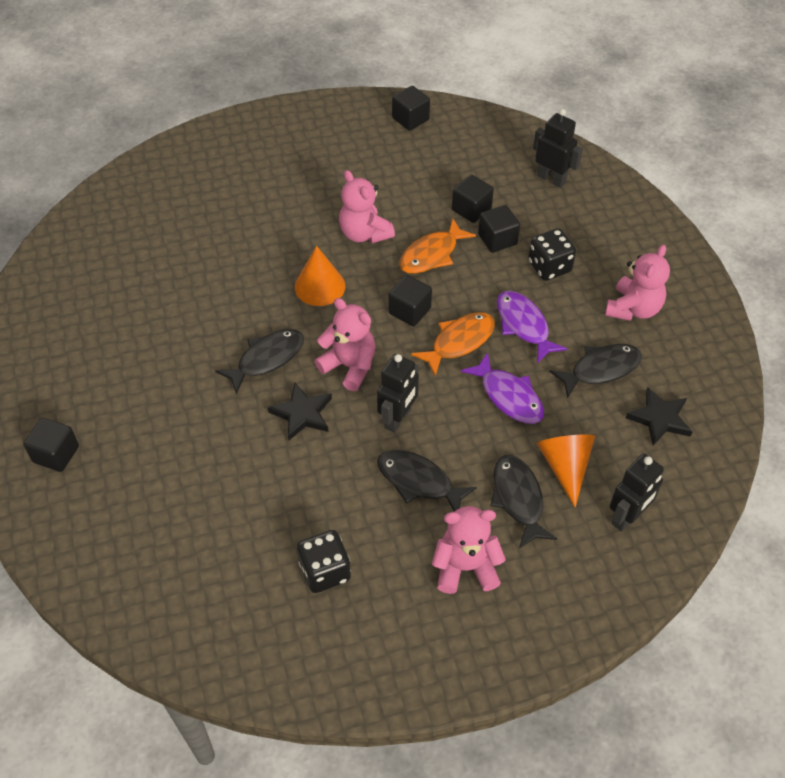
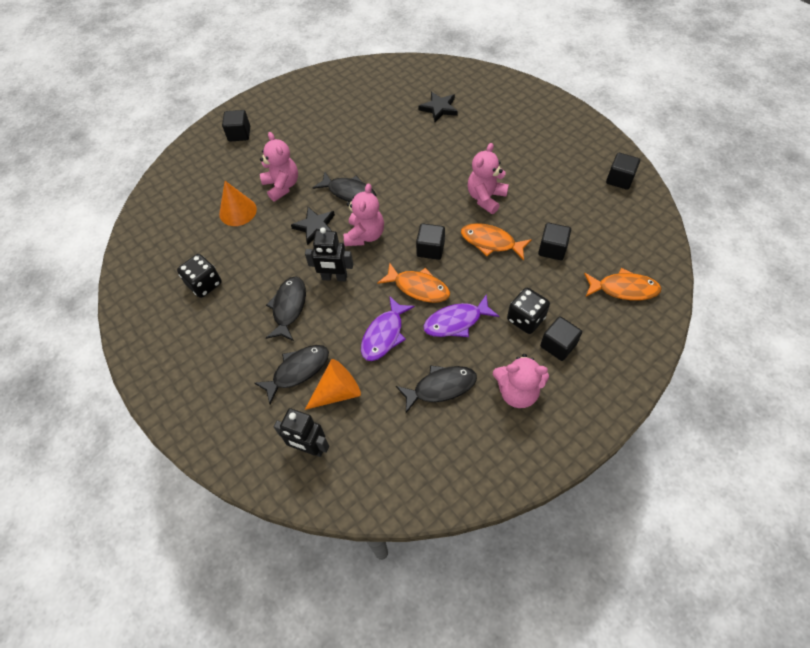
camera: 70 degrees right, 5 degrees up
(320, 286) = (424, 193): orange cone -> orange cone (238, 211)
(465, 567) = (232, 358): pink teddy bear -> pink teddy bear (282, 186)
(497, 239) = (532, 276): black cube -> black cube (558, 345)
(524, 325) = (456, 322): purple fish -> purple fish turned 150 degrees counterclockwise
(551, 179) = (624, 289): black robot -> orange fish
(600, 369) = (441, 387): black fish -> black fish turned 60 degrees counterclockwise
(659, 418) = (412, 445): black star -> black star (439, 108)

